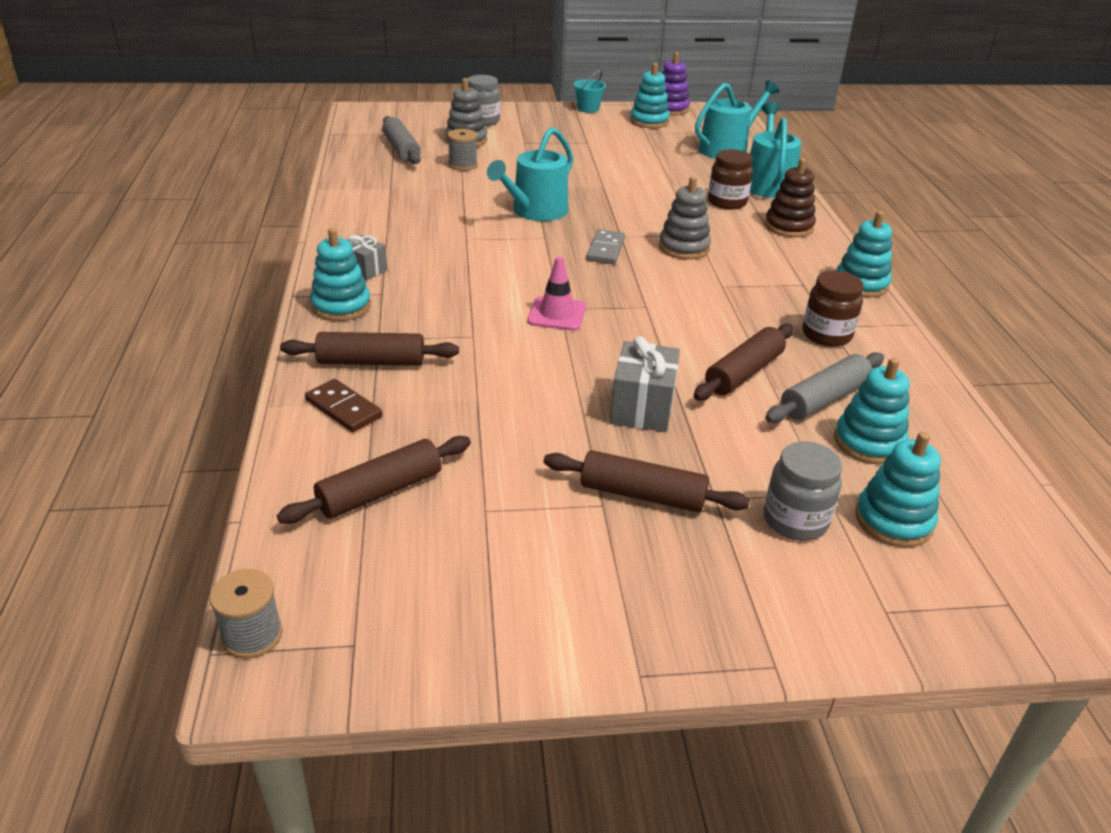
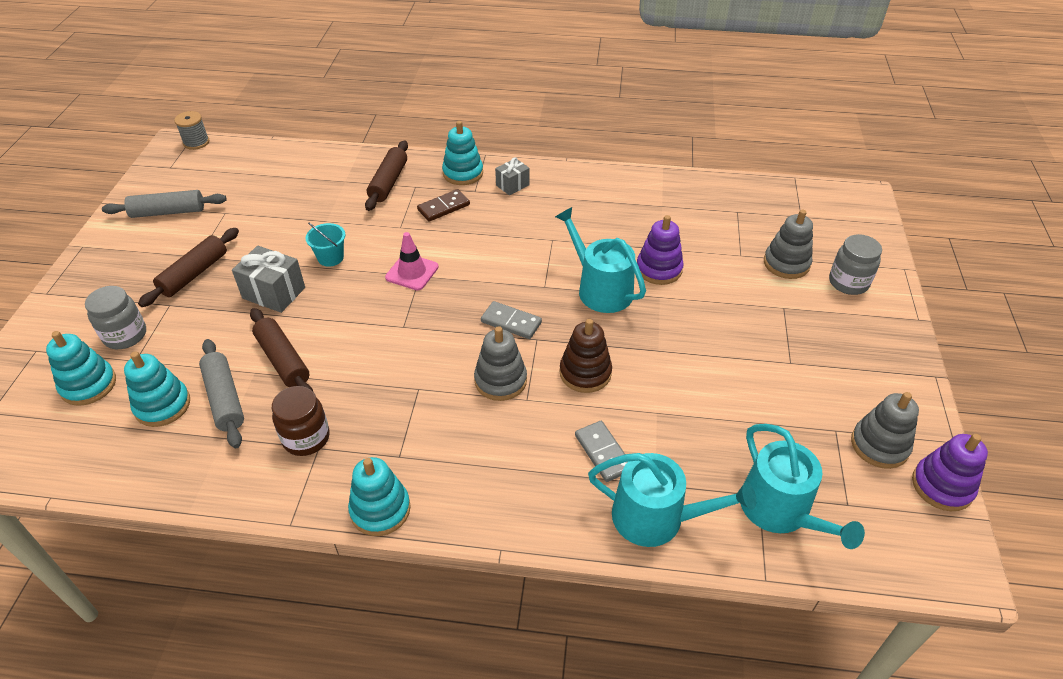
camera: 105 degrees right, 10 degrees up
(343, 408) = (344, 170): brown domino -> brown domino (443, 207)
(380, 491) = (263, 179): brown rolling pin -> none
(401, 149) = (756, 218): grey rolling pin -> grey rolling pin (168, 212)
(463, 165) = (716, 254): grey spool -> none
(495, 187) = (659, 269): none -> purple stacking toy
(588, 109) = (917, 388): turquoise bucket -> turquoise bucket (330, 258)
(649, 121) = (879, 445): turquoise stacking toy -> grey stacking toy
(727, 202) = (603, 452): brown jar -> grey domino
(788, 226) = (528, 493): brown stacking toy -> brown stacking toy (585, 373)

